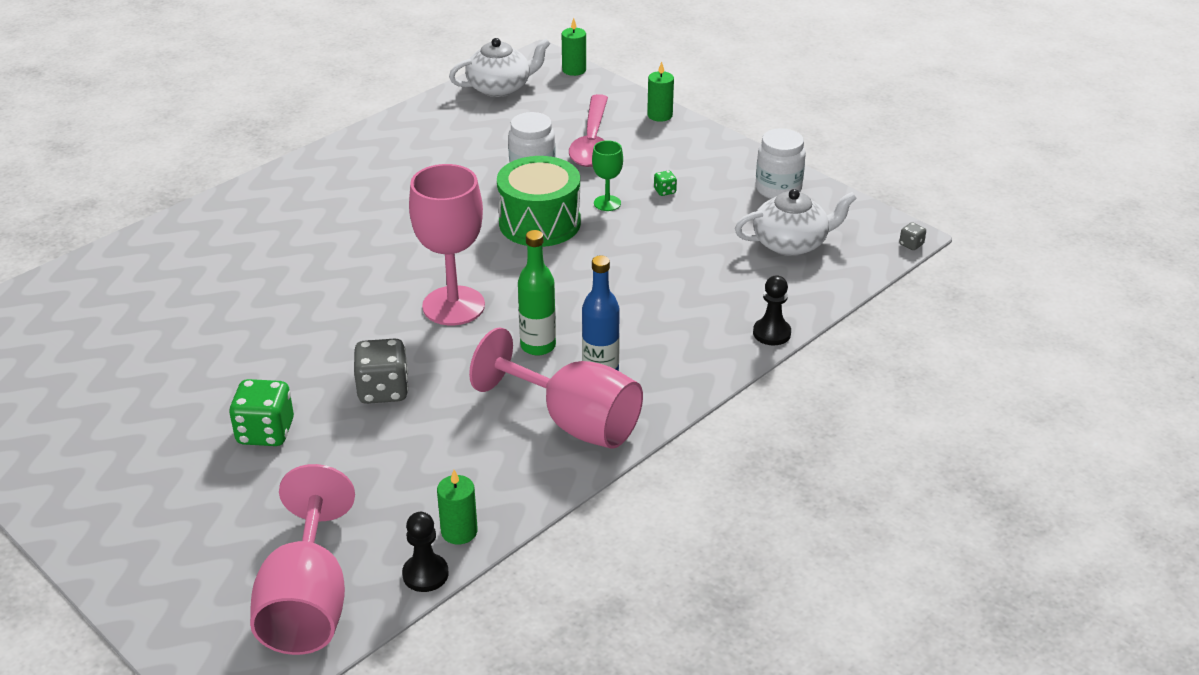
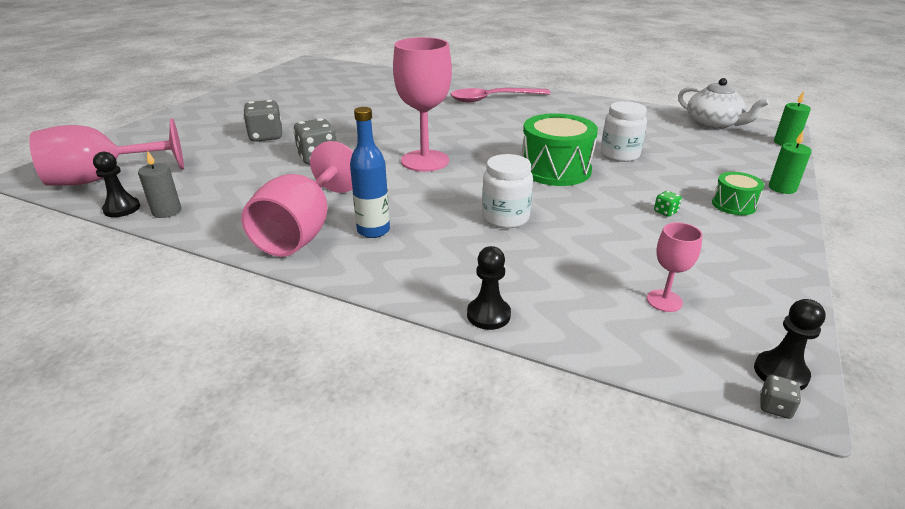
camera: 70 degrees right, 5 degrees down
(265, 432) = (266, 136): green dice -> grey dice
(459, 531) = (167, 211): green candle -> grey candle
(538, 346) = (395, 198): green bottle -> none
(592, 142) = (693, 168): pink spoon -> pink spoon (492, 99)
(607, 203) = (614, 190): green goblet -> none
(673, 152) = (733, 205): none -> green drum
(778, 189) = (755, 274): white jar -> white jar (505, 218)
(791, 243) = (664, 301): white teapot -> pink goblet
(884, 228) = (780, 373): none -> black pawn

